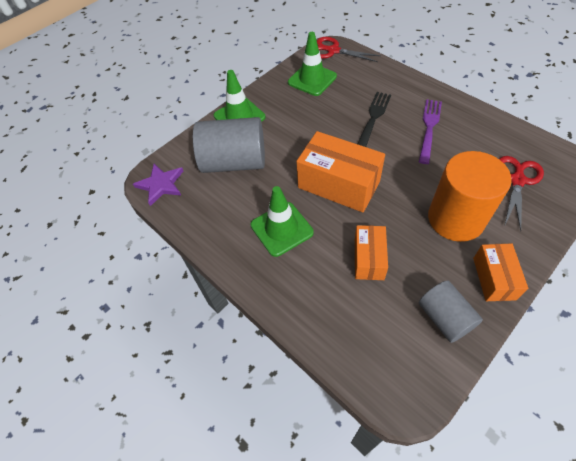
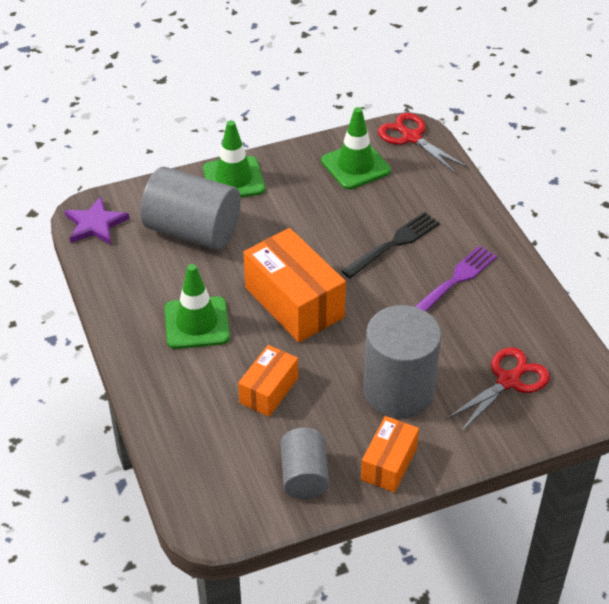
camera: 20 degrees right, 10 degrees down
(455, 219) = (398, 391): orange cylinder -> grey cylinder

